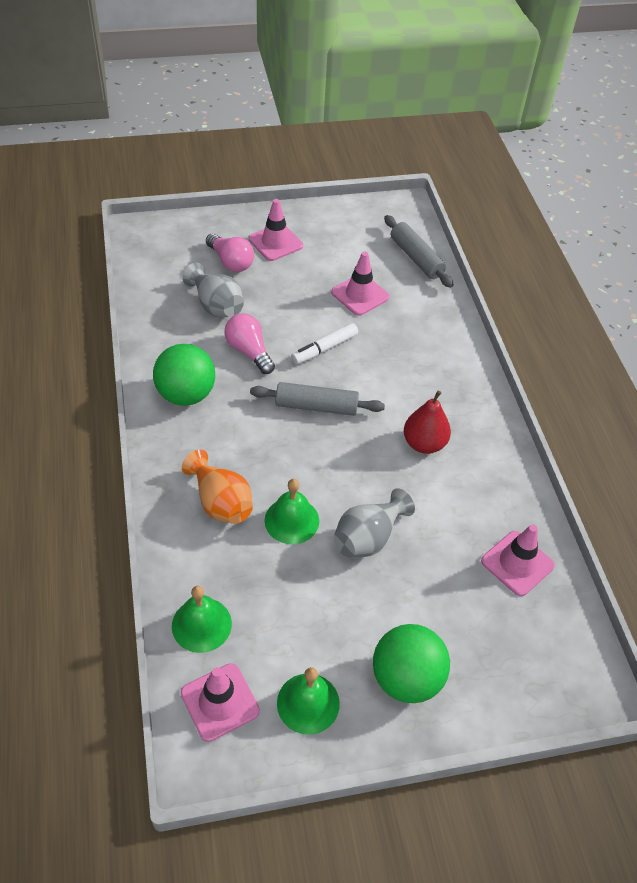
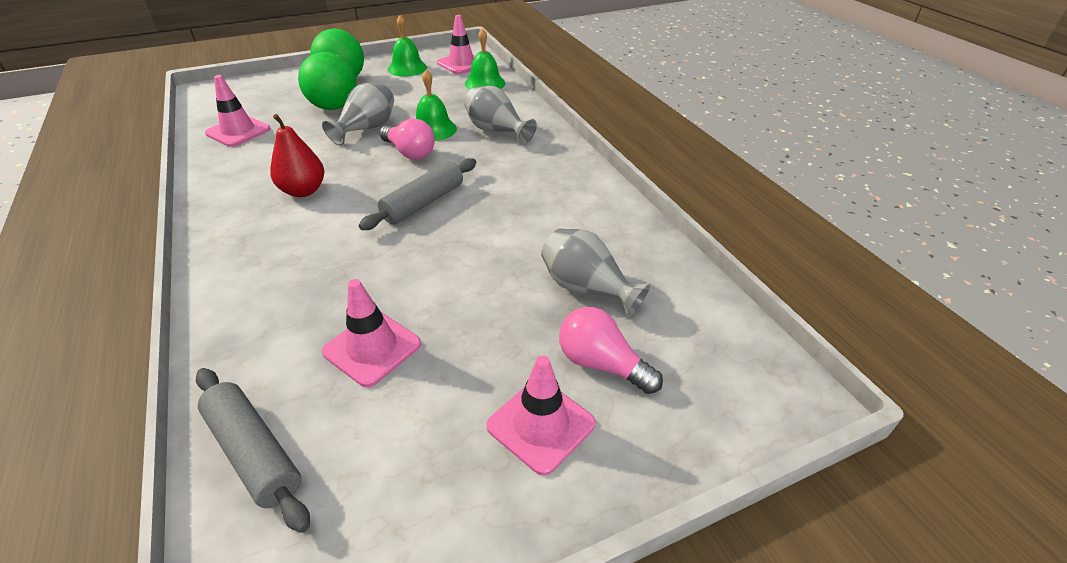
camera: 170 degrees right, 10 degrees down
(186, 394) = (568, 192): green ball -> green ball (334, 107)
(220, 502) = (496, 131): orange vase -> grey vase
(249, 351) = (517, 241): pink light bulb -> pink light bulb (409, 152)
(316, 406) = (423, 203): grey rolling pin -> grey rolling pin turned 45 degrees counterclockwise
(324, 349) = (421, 260): white marker -> none

